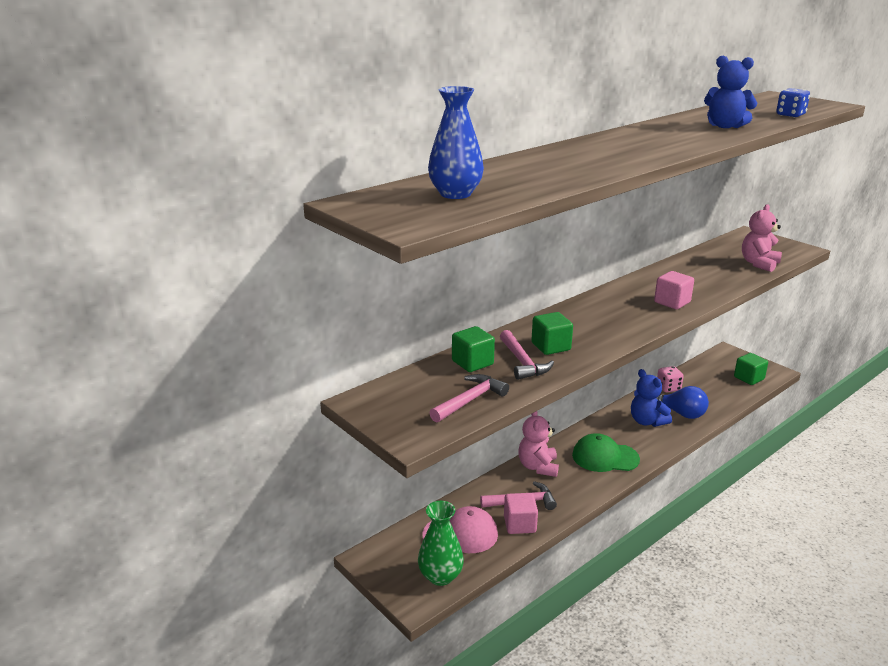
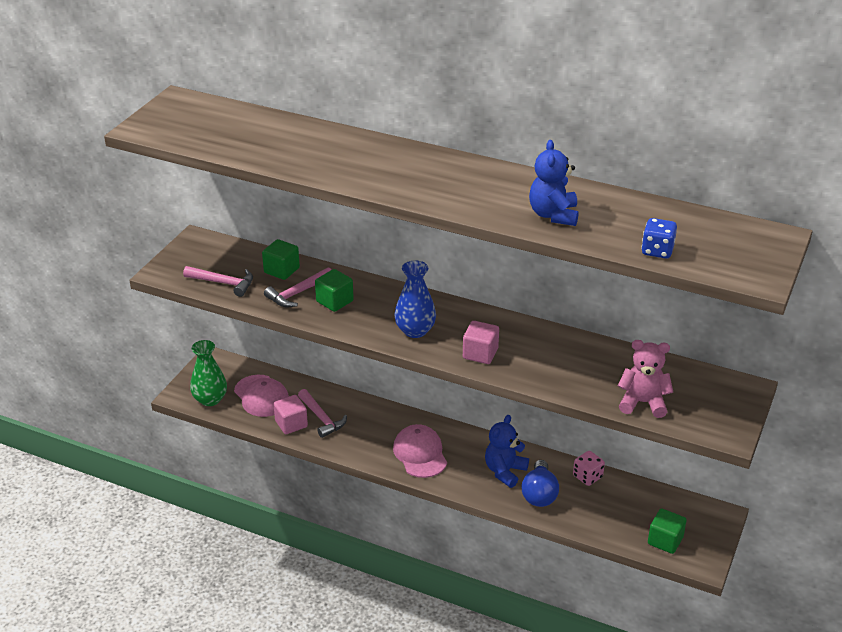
camera: 65 degrees right, 10 degrees up
(455, 194) = (220, 128): blue vase -> blue vase (415, 331)
(538, 467) = (377, 415): pink teddy bear -> none
(605, 457) = (420, 454): green cap -> pink cap

